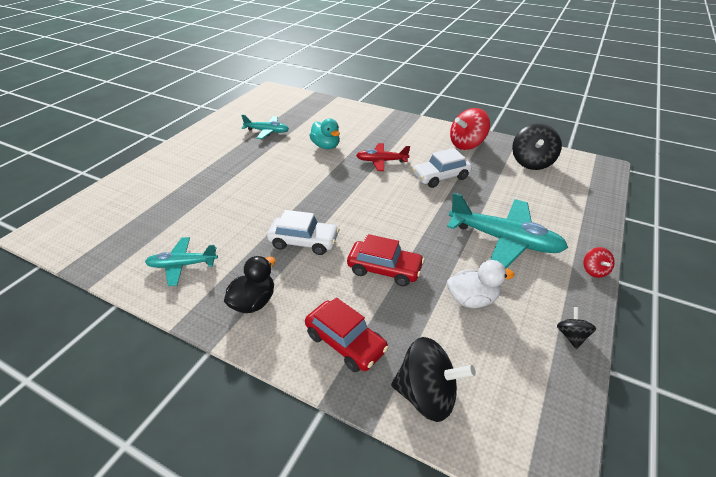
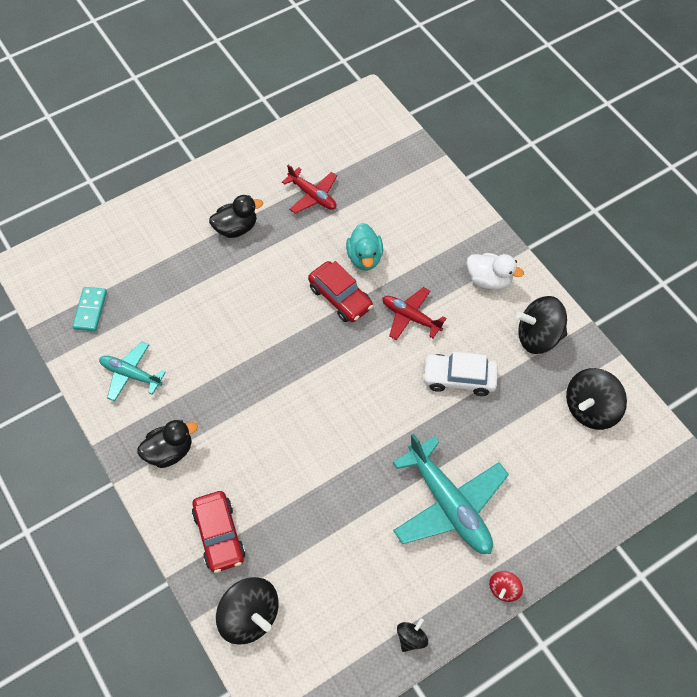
camera: 30 degrees right, 20 degrees up
(119, 239) = (90, 310): none -> turquoise domino
(222, 159) = (236, 228): none -> black duck
(267, 131) = (313, 196): turquoise plane -> red plane
(304, 242) = (251, 401): white car -> none
(384, 269) = (303, 476): red car -> red car (340, 297)
(467, 144) = (538, 337): red spinning top -> black spinning top
(472, 299) = (357, 554): white duck -> white duck (489, 280)

